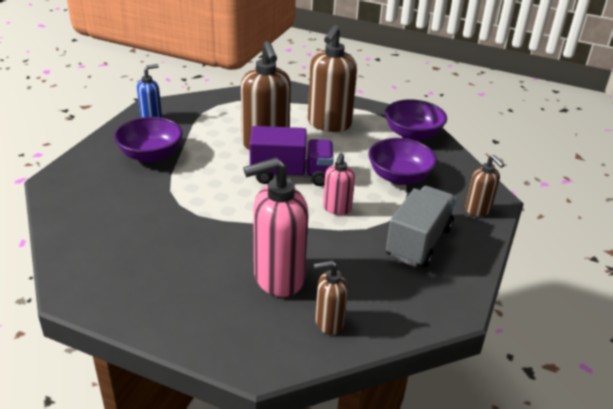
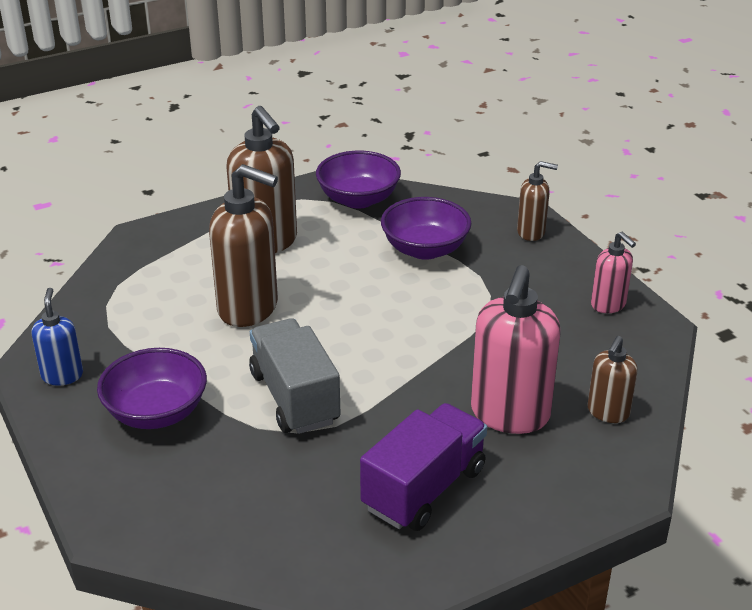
camera: 50 degrees left, 0 degrees up
(291, 175) = (335, 319): purple truck -> purple truck (424, 488)
(337, 209) = (434, 318): pink soap dispenser -> pink soap dispenser (608, 305)
(418, 242) = (543, 294): grey truck -> grey truck (294, 397)

